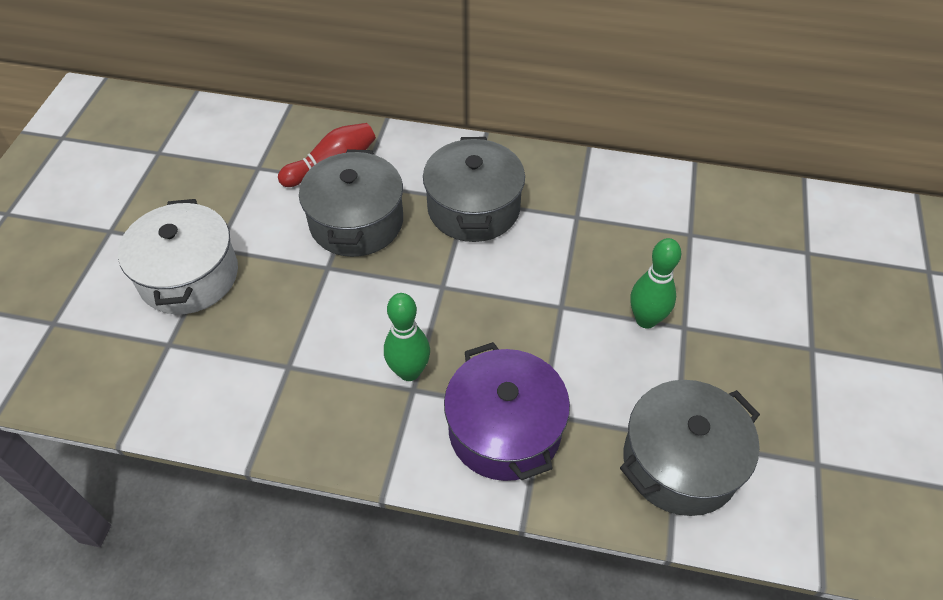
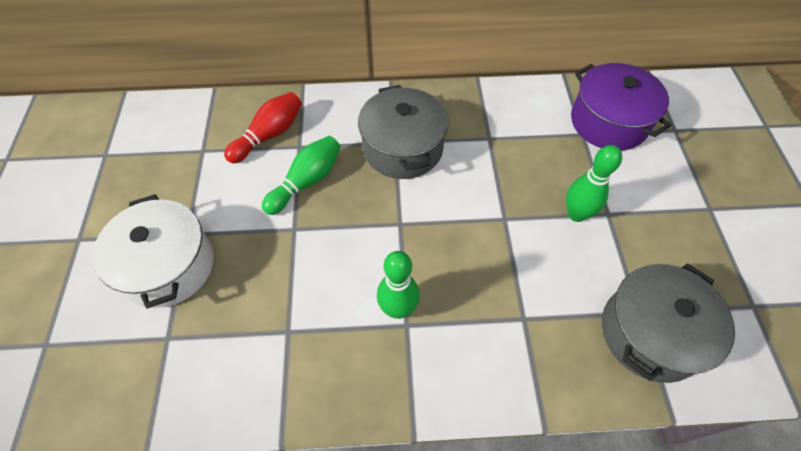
camera: 15 degrees left, 5 degrees up
(356, 222) = (306, 181): grey pot -> green bowling pin
(504, 430) = (498, 342): purple pot -> purple pot (608, 122)

